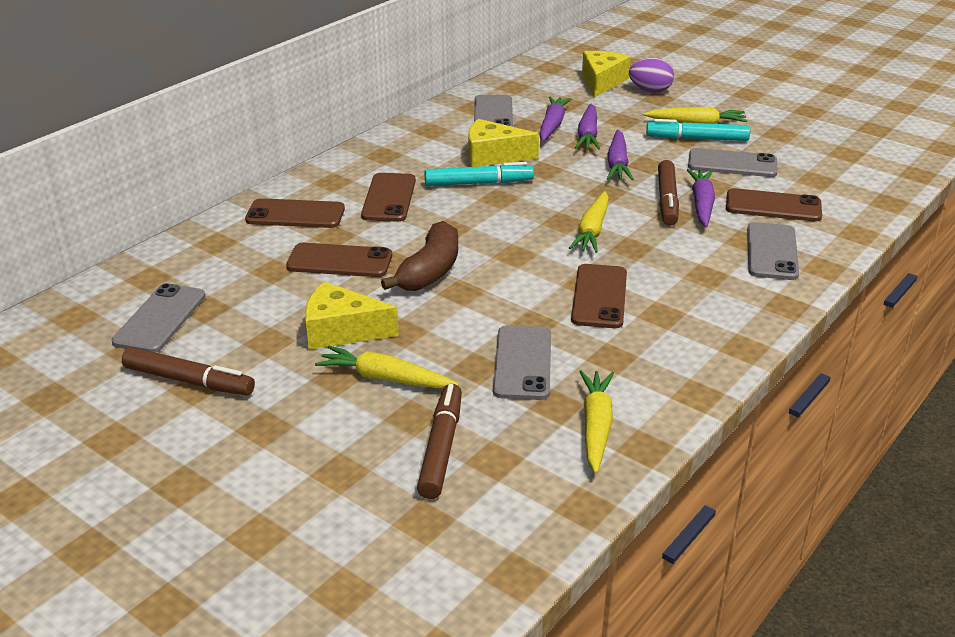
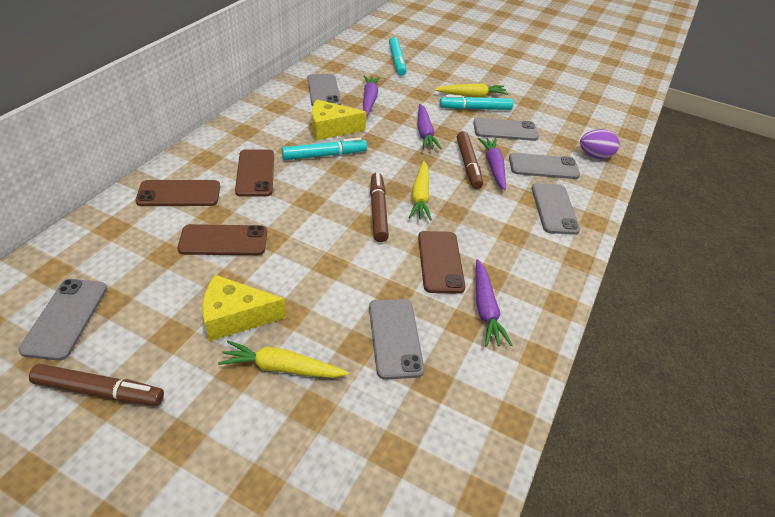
camera: 15 degrees left, 10 degrees up
(430, 271) = (301, 245): brown banana -> none
(441, 448) = (344, 446): brown marker -> brown marker (378, 212)
(588, 135) = (397, 108): purple carrot -> purple carrot (485, 309)
(596, 426) = (469, 402): yellow carrot -> none
(602, 82) = (397, 61): yellow cheese -> turquoise marker
(650, 90) = (432, 68): purple egg -> purple egg (594, 156)
(773, 206) = (543, 166): brown phone -> grey phone

